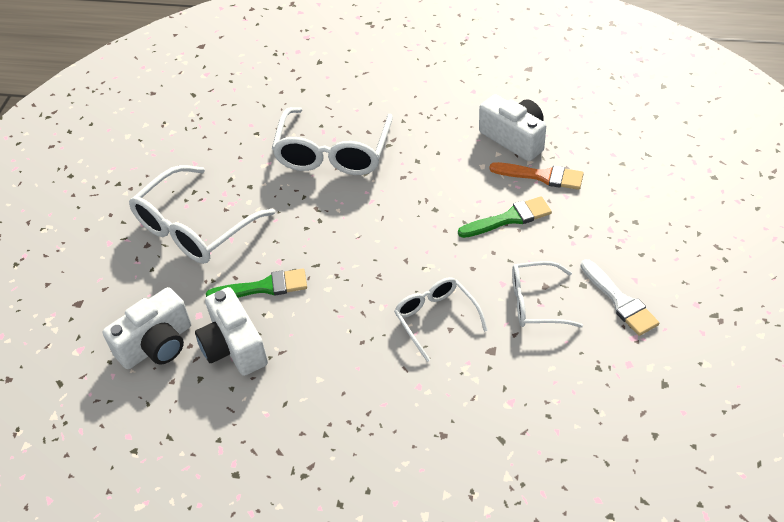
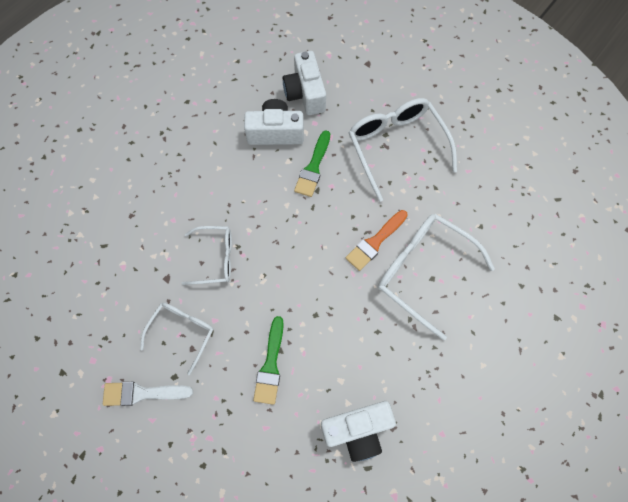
camera: 115 degrees right, 20 degrees up
(542, 176) = (299, 423): orange brush -> orange brush (375, 242)

